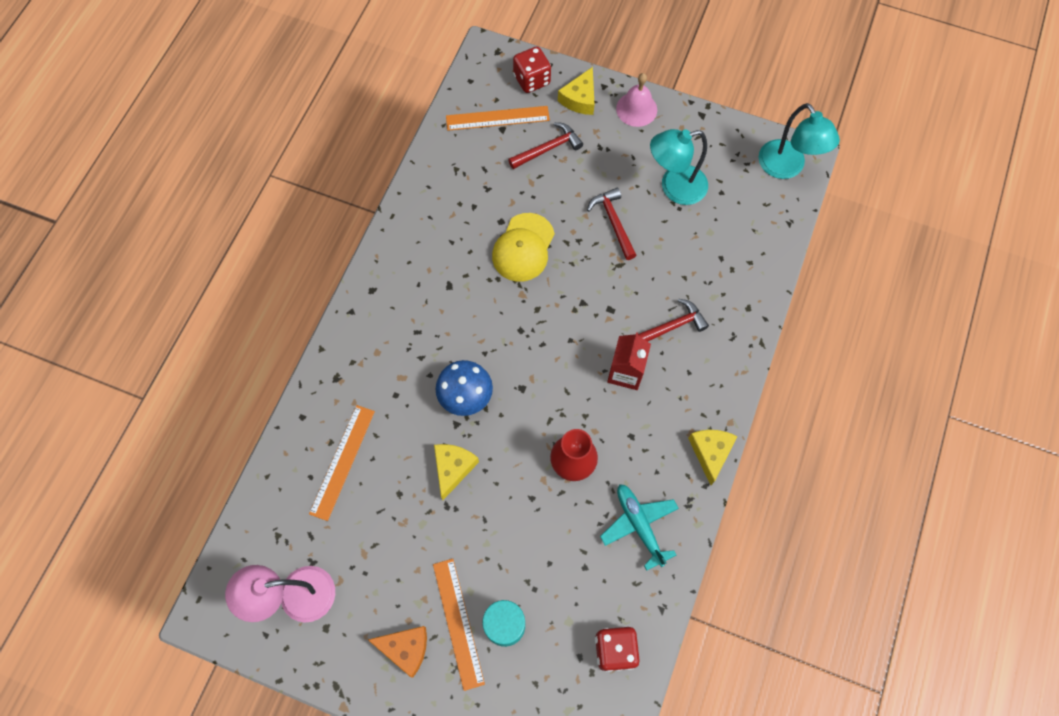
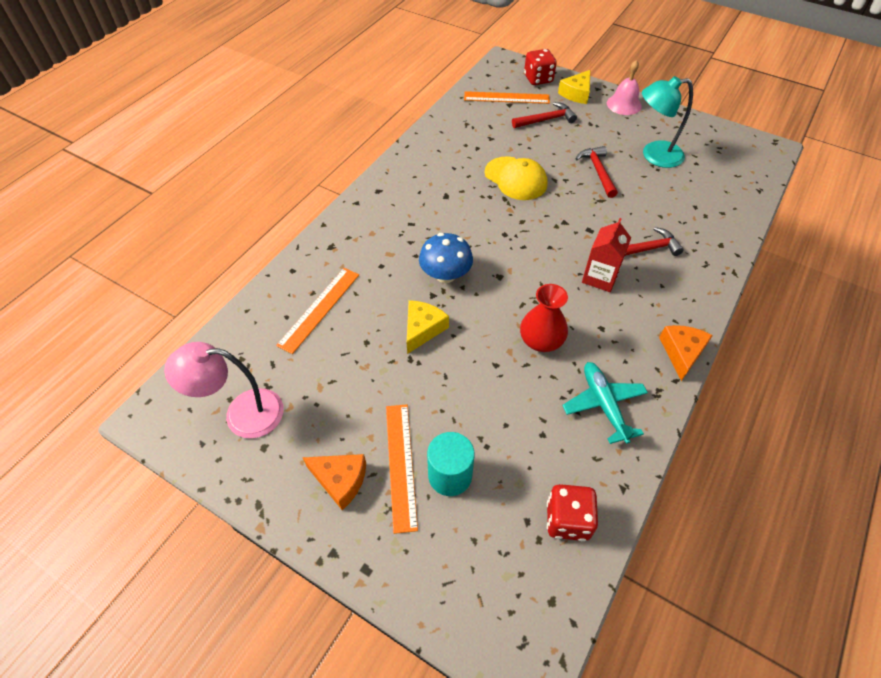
camera: 10 degrees right, 15 degrees down
(523, 248) = (516, 179): yellow cap -> yellow cap turned 75 degrees counterclockwise
(710, 452) = (682, 353): yellow cheese -> orange cheese
(786, 168) = (755, 154): turquoise lamp -> none

